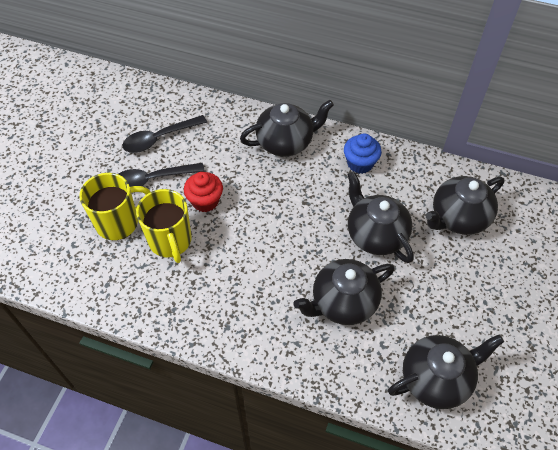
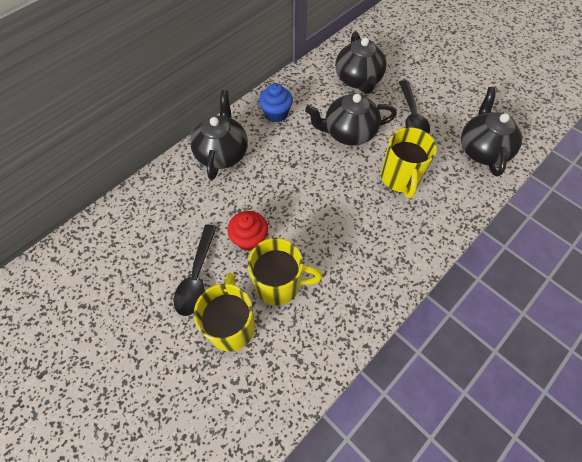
camera: 65 degrees left, 5 degrees up
(159, 138) = (149, 253): black spoon -> black spoon (412, 116)
(343, 302) = (400, 178): black teapot -> yellow mug

